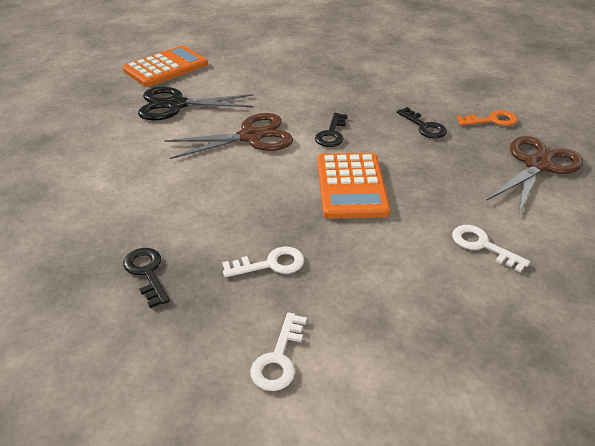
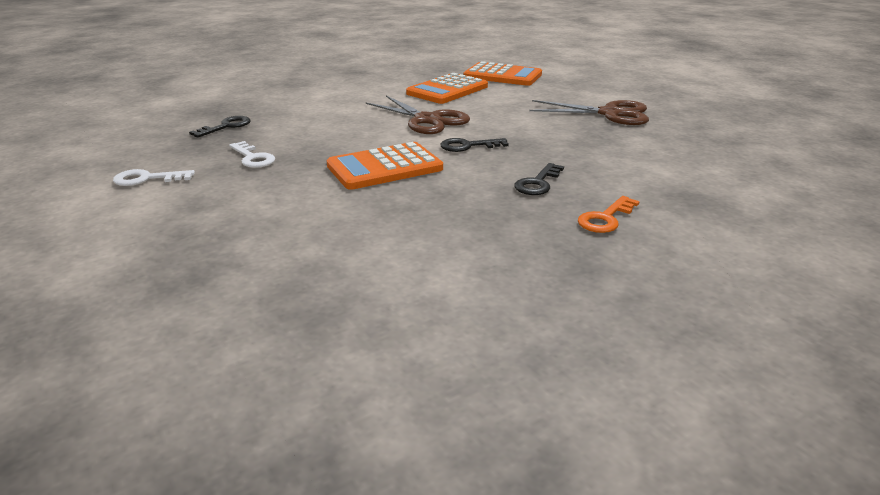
camera: 65 degrees right, 10 degrees down
(176, 105) = (447, 90): black scissors -> orange calculator
(482, 246) = (329, 239): white key -> none
(492, 121) = (605, 218): orange key -> orange key turned 75 degrees clockwise
(537, 165) = (528, 258): brown scissors -> brown scissors (610, 114)

